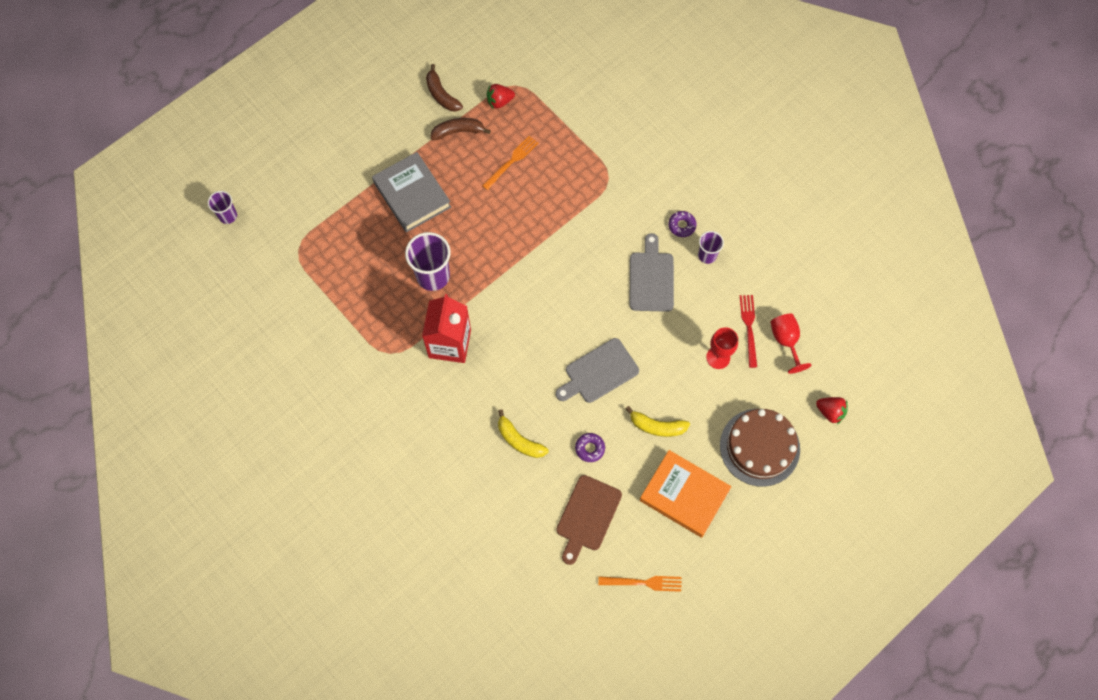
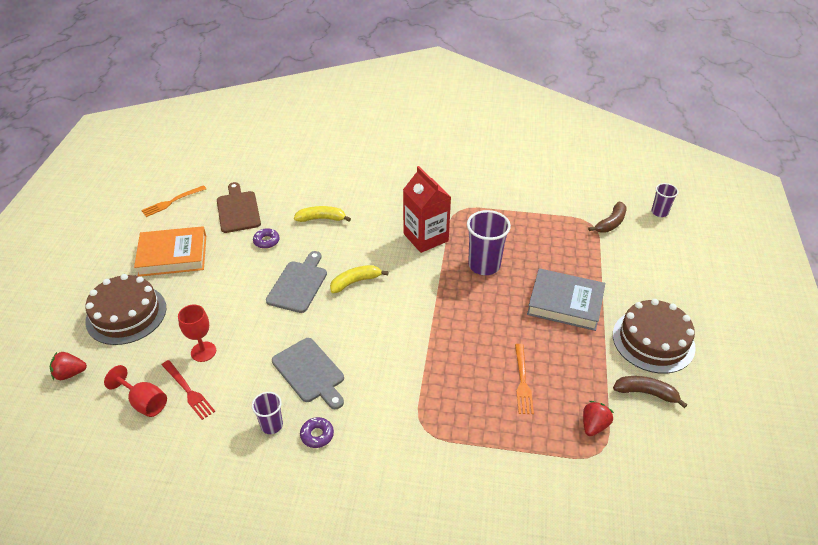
camera: 140 degrees right, 25 degrees down
(389, 121) = (653, 340): none -> brown cake
(458, 131) = (593, 373): brown banana -> brown banana (610, 223)
(657, 426) = (224, 280): yellow banana -> yellow banana (355, 282)

